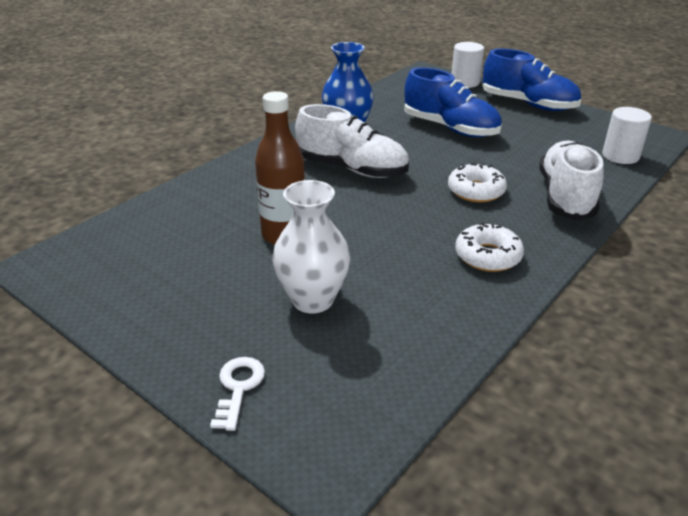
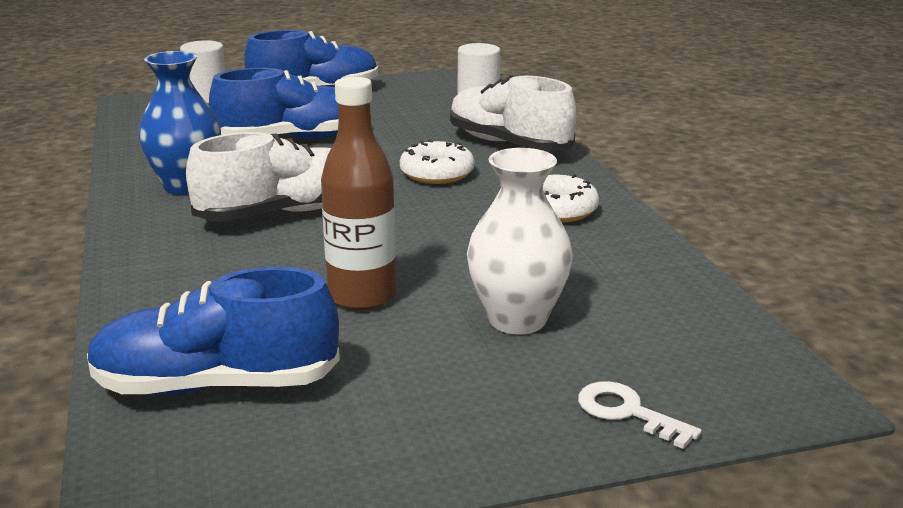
camera: 55 degrees left, 10 degrees down
(154, 235) = (216, 385): none -> blue shoe

